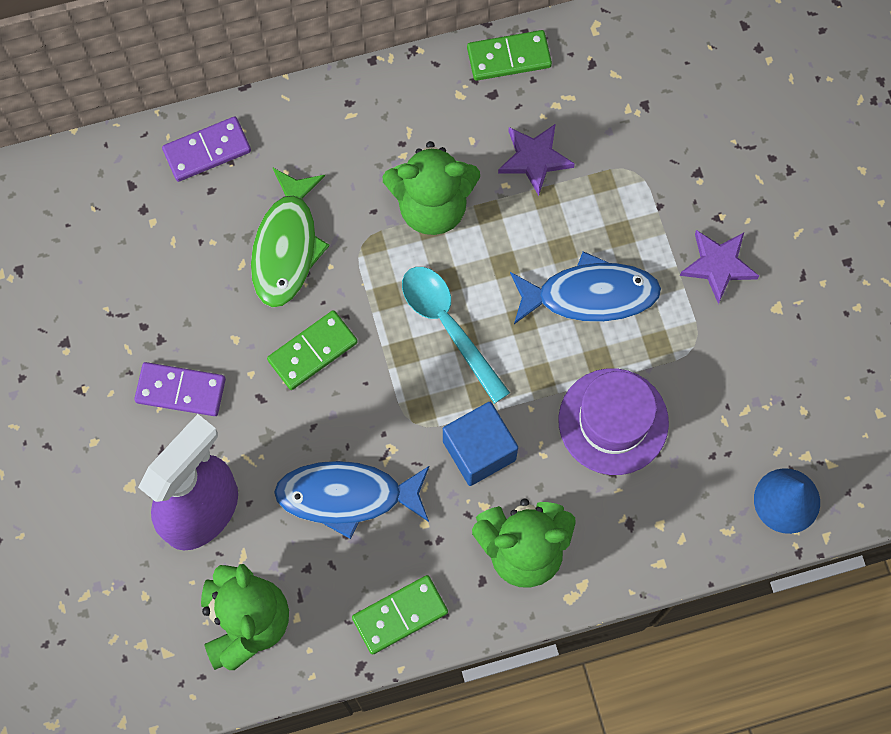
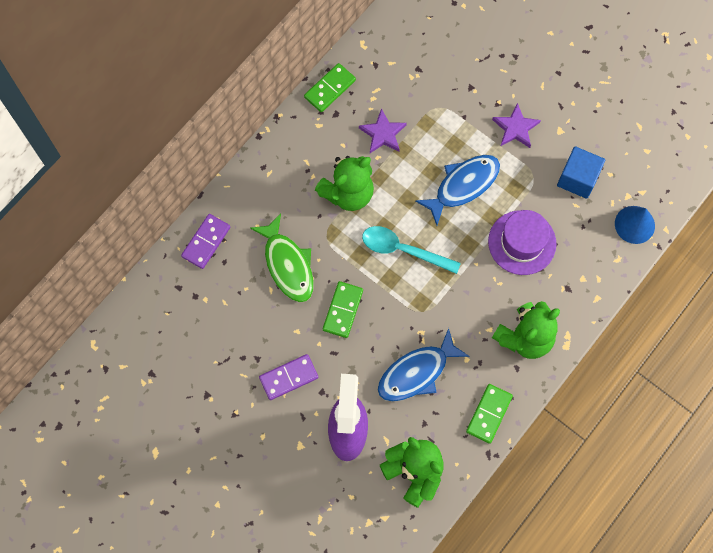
camera: 35 degrees left, 0 degrees up
(479, 450) = (466, 303): blue cube -> blue cube (577, 178)

